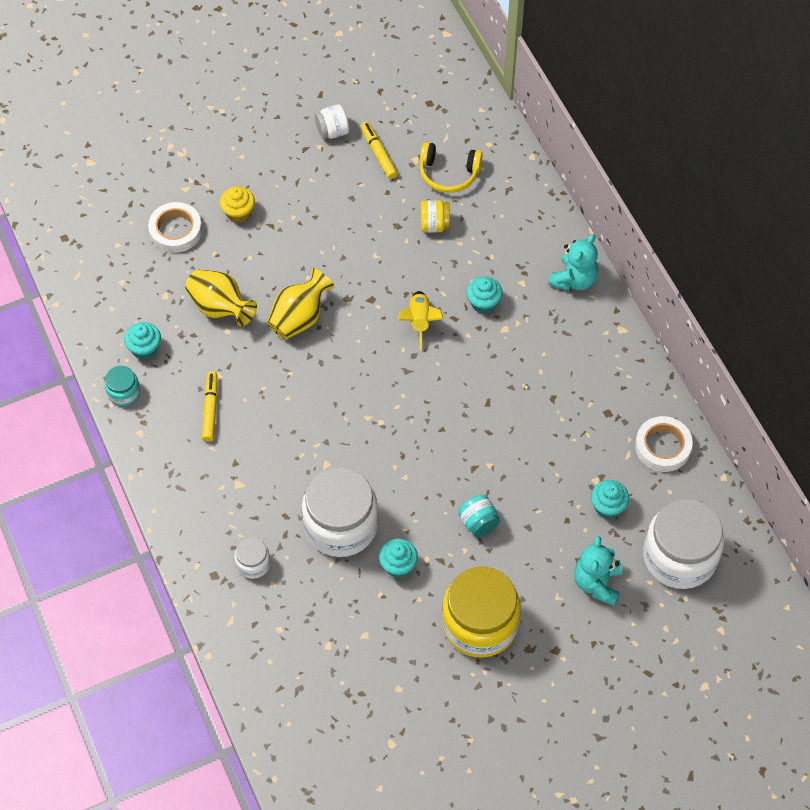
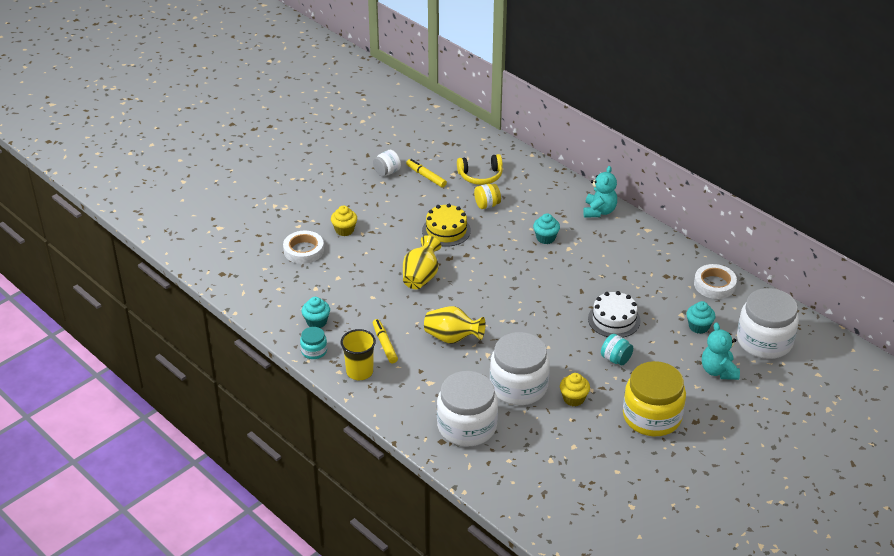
camera: 20 degrees left, 20 degrees down
(163, 441) = (359, 372): none -> yellow cup
(220, 308) = (360, 285): yellow vase -> yellow vase (452, 338)
(253, 563) = (467, 426): white jar -> white jar, size x2.17
(364, 252) = (446, 230): none -> yellow cake
(398, 565) = (573, 399): turquoise cupcake -> yellow cupcake
(419, 322) = (507, 259): yellow rocket -> none
(506, 461) = (614, 320): none -> white cake

